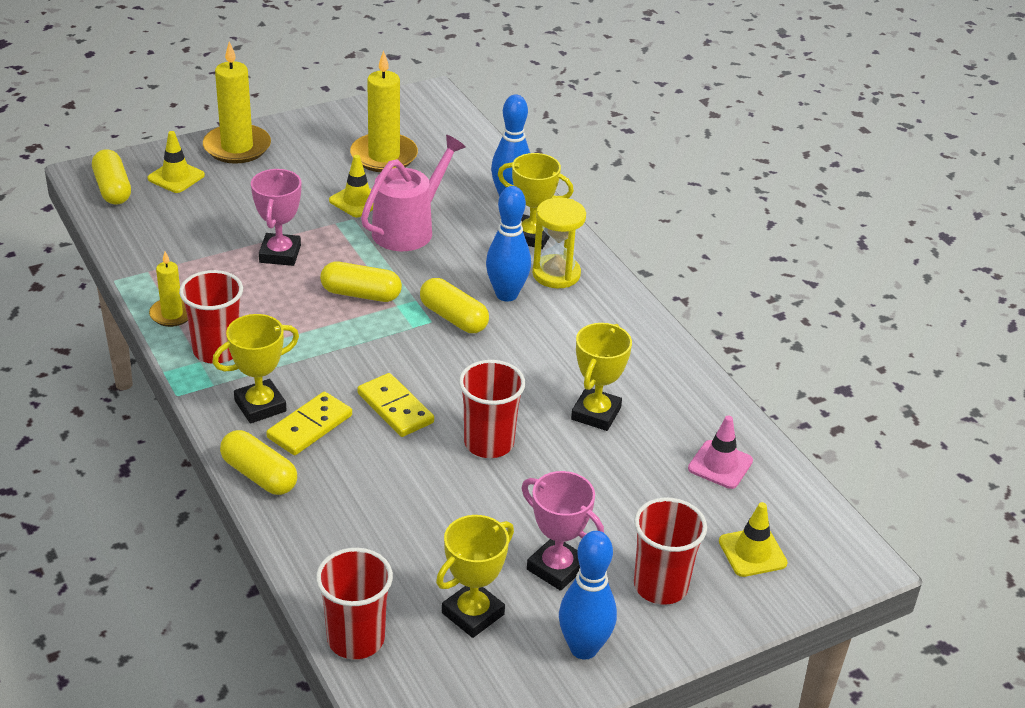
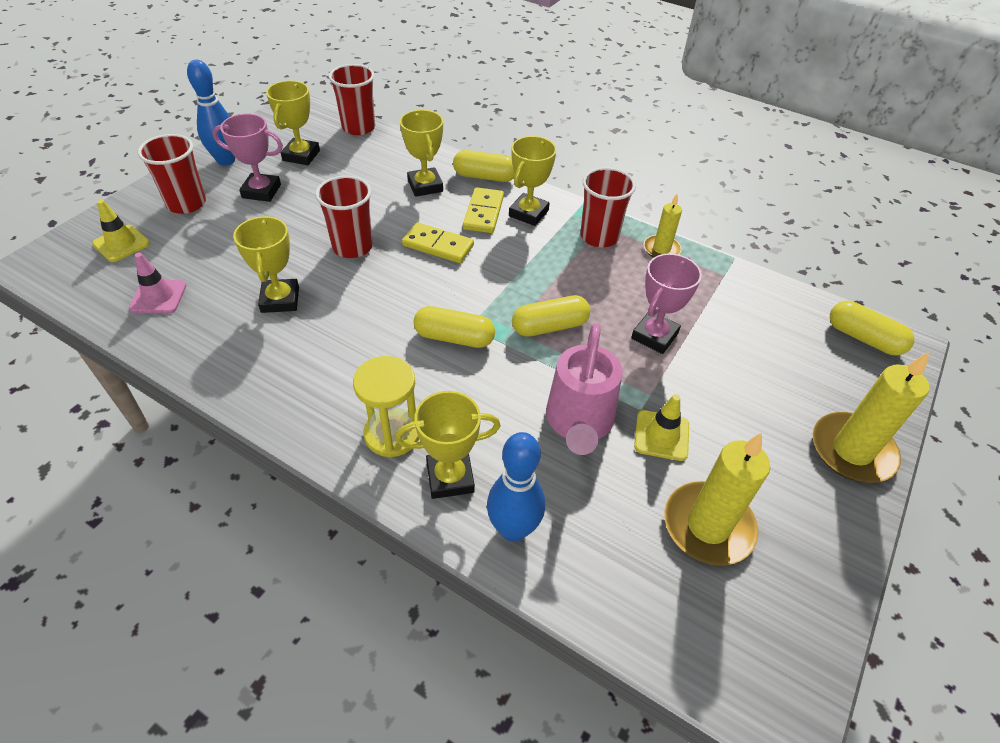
camera: 150 degrees right, 10 degrees up
(176, 177) = (842, 379): yellow traffic cone -> none
(280, 254) = (654, 336): pink trophy -> pink trophy turned 60 degrees clockwise
(345, 491) = (425, 186): none -> yellow trophy
(506, 294) = (425, 384): blue bowling pin -> none

